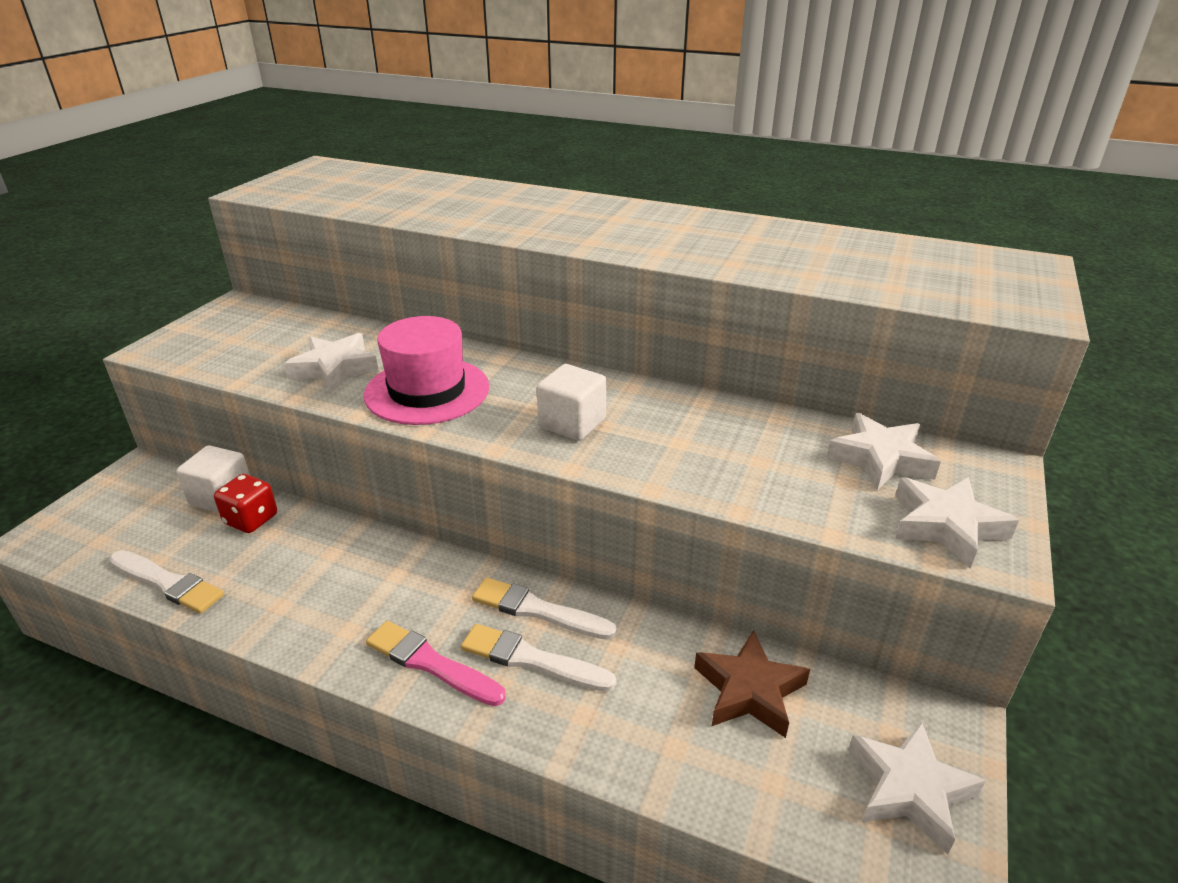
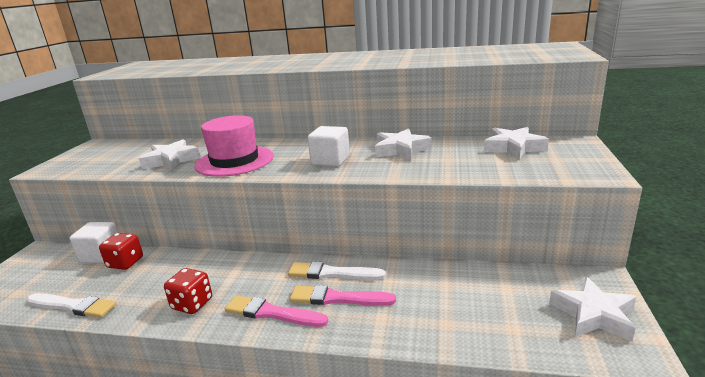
camera: 10 degrees left, 10 degrees down
(325, 619) = (192, 304): none -> red dice
(532, 660) = (338, 298): white brush -> pink brush
(749, 690) = (478, 287): brown star -> none
(946, 526) = (565, 167): white star -> white star (400, 150)

